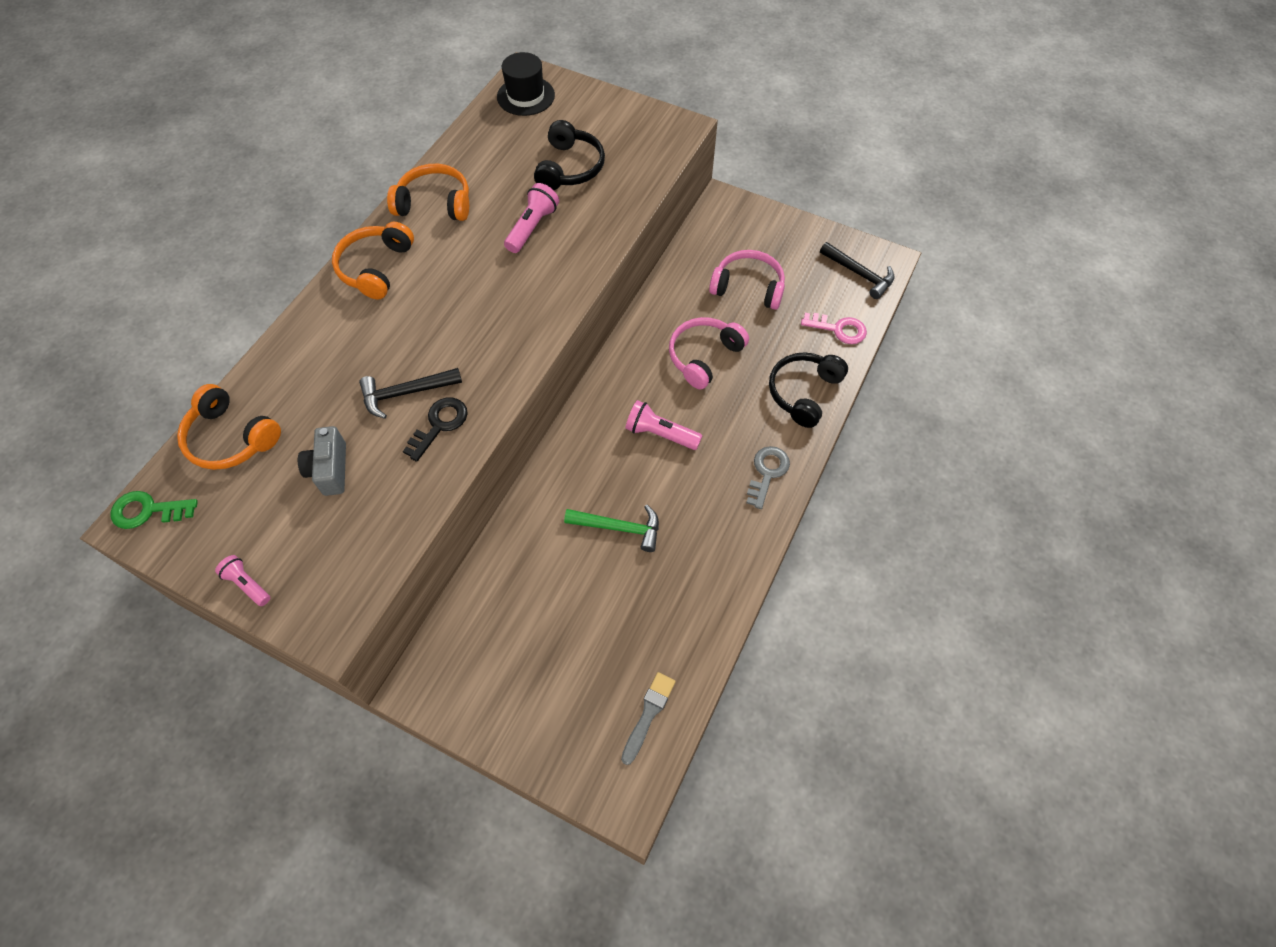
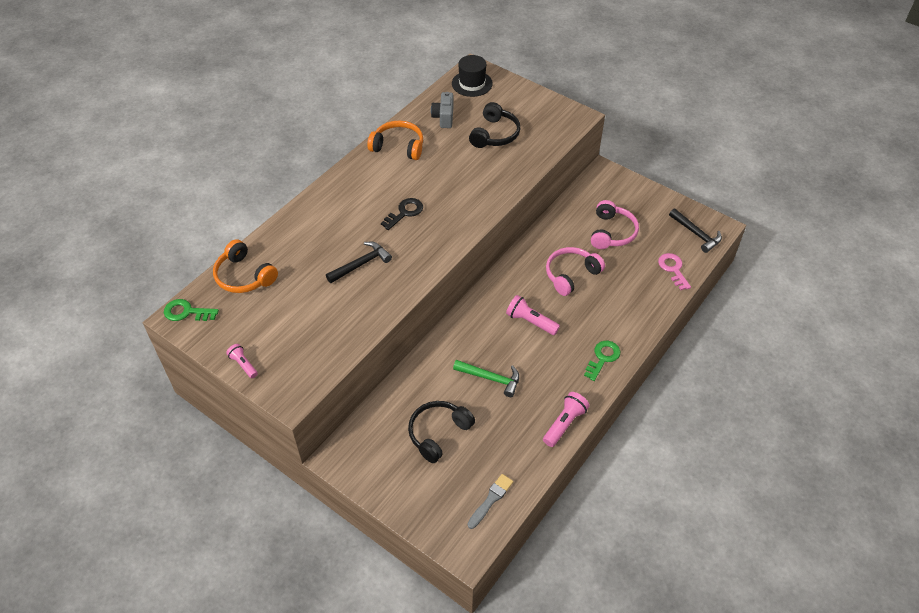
camera: 10 degrees right, 10 degrees down
(330, 470) = (305, 304): grey camera -> grey camera (444, 117)
(376, 267) = (353, 183): orange headphones -> none
(406, 393) = (361, 264): black hammer -> black hammer turned 150 degrees clockwise
(439, 425) = (380, 287): black key -> black key (404, 213)
(532, 227) = (462, 170): pink flashlight -> pink flashlight (564, 424)
(748, 287) = (611, 232): pink headphones -> pink headphones turned 75 degrees clockwise
(767, 473) = (602, 358): grey key -> green key
(804, 392) = (639, 309): black headphones -> black headphones (438, 433)
(838, 329) = (673, 269): pink key -> pink key turned 135 degrees counterclockwise

